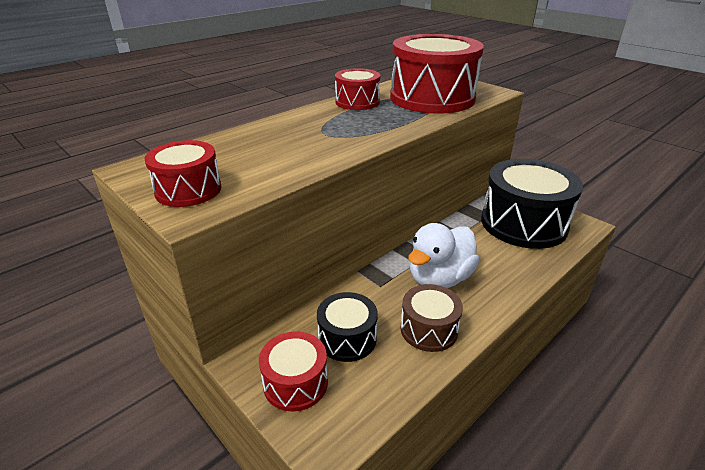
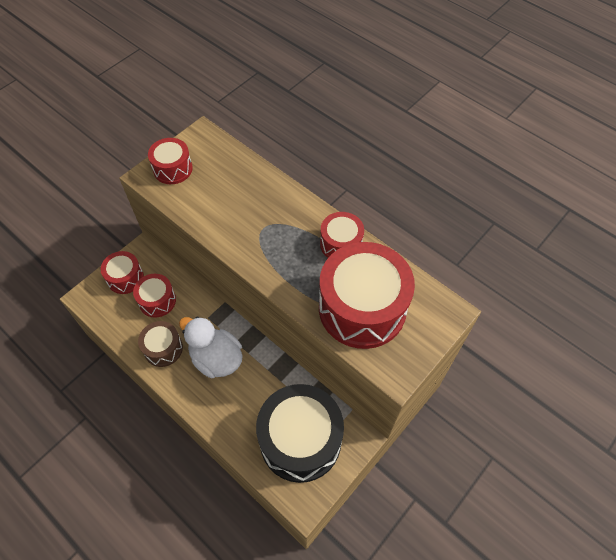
camera: 85 degrees right, 25 degrees up
(347, 338) = (157, 301): black drum -> red drum

